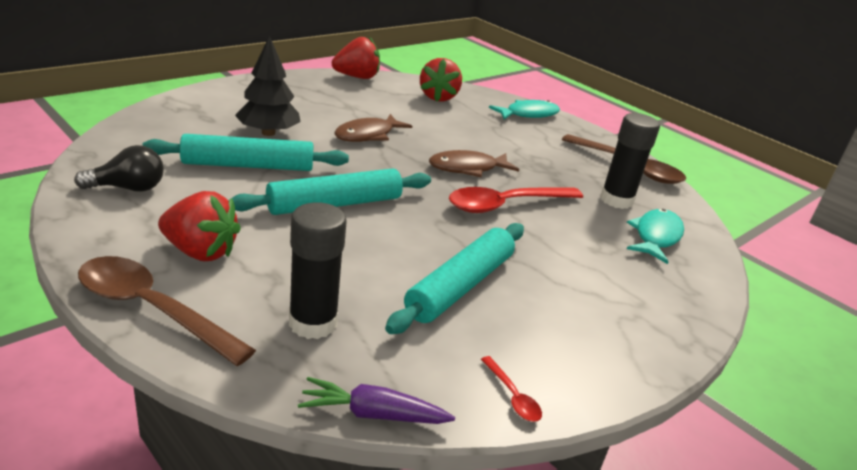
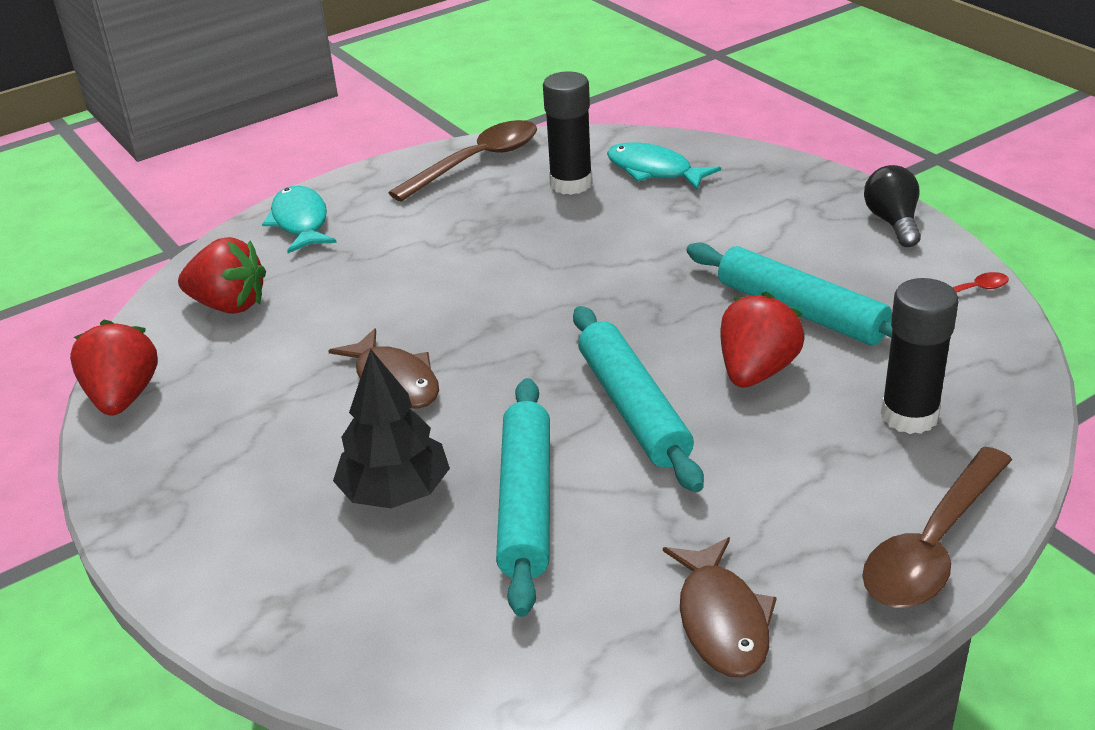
camera: 75 degrees left, 5 degrees up
(128, 188) = (630, 630): black light bulb -> black light bulb (893, 222)
(200, 252) = (793, 522): red strawberry -> red strawberry (756, 371)
(373, 414) = (1033, 372): purple carrot -> none
(467, 168) = (501, 290): brown fish -> brown fish (722, 621)
(506, 205) = (602, 265): red spoon -> none

